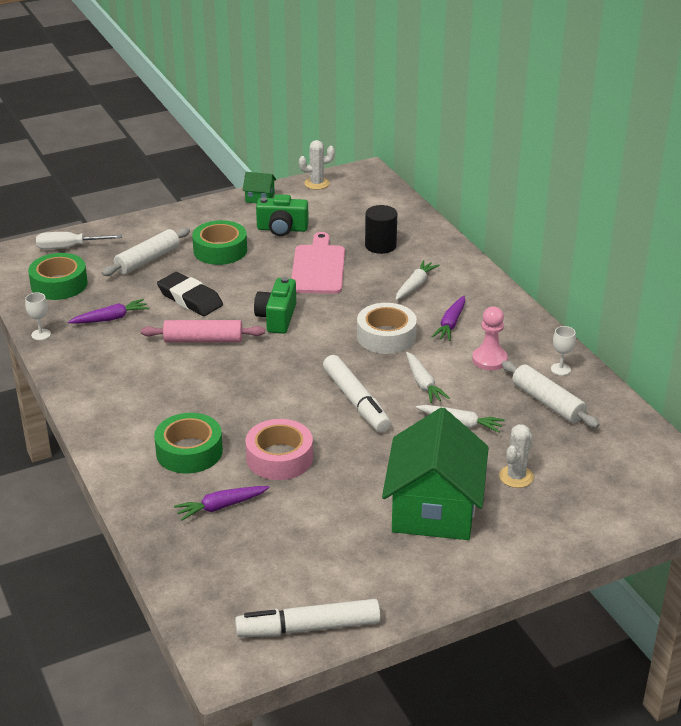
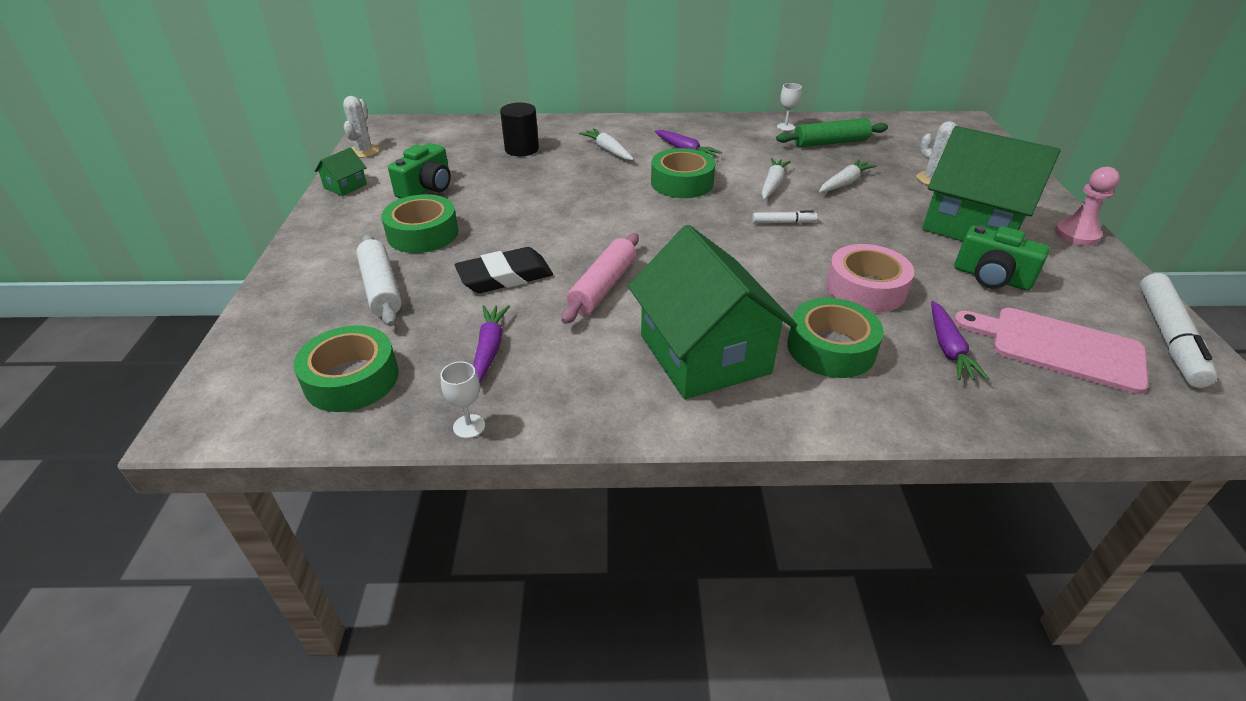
camera: 65 degrees left, 5 degrees up
(69, 247) = (264, 348): white screwdriver -> none
(151, 399) = (704, 354): none -> green house
(277, 318) = (599, 230): green camera -> green camera (991, 278)
(318, 267) = (525, 187): pink cutting board -> pink cutting board (1058, 347)
(356, 401) = (783, 222): white marker -> white marker, size x0.50
(386, 336) = (682, 183): white tape -> green tape
(423, 383) = (772, 184): white carrot -> white carrot turned 75 degrees counterclockwise
(489, 360) = (753, 149): pink pawn -> pink pawn (1076, 234)
(547, 402) = (830, 143): white rolling pin -> green rolling pin

